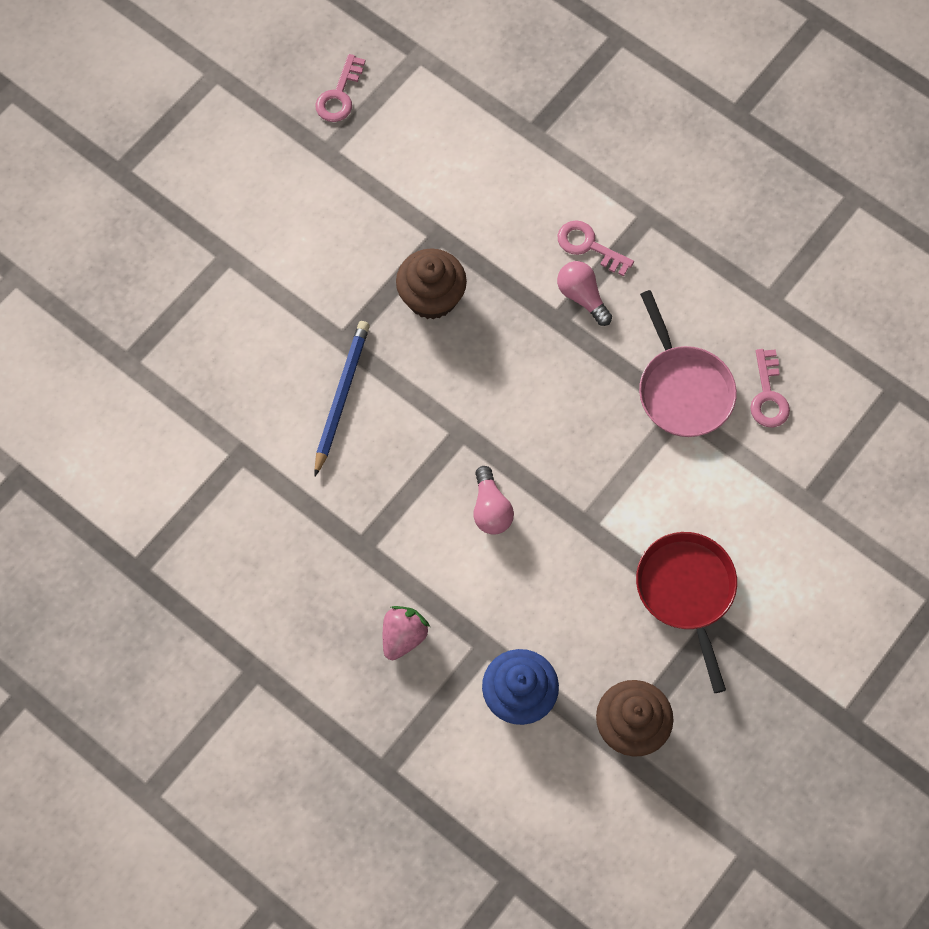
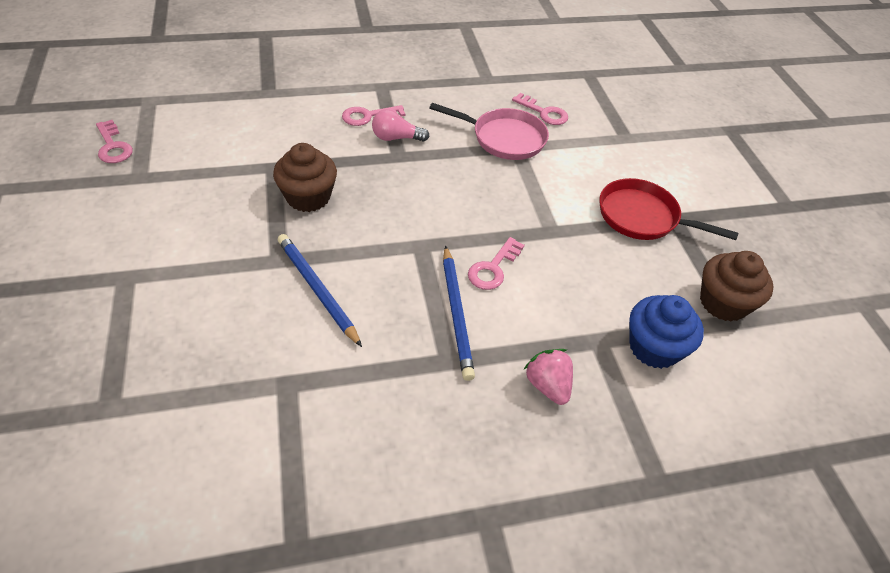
camera: 55 degrees left, 20 degrees down
(413, 517) = (456, 313): none -> blue pencil
(490, 509) = (493, 268): pink light bulb -> pink key

